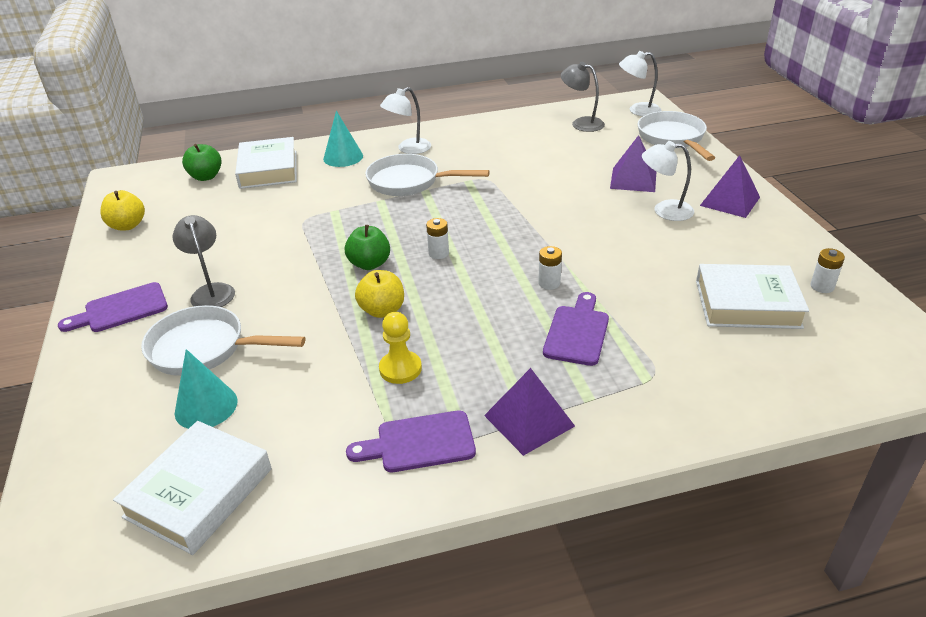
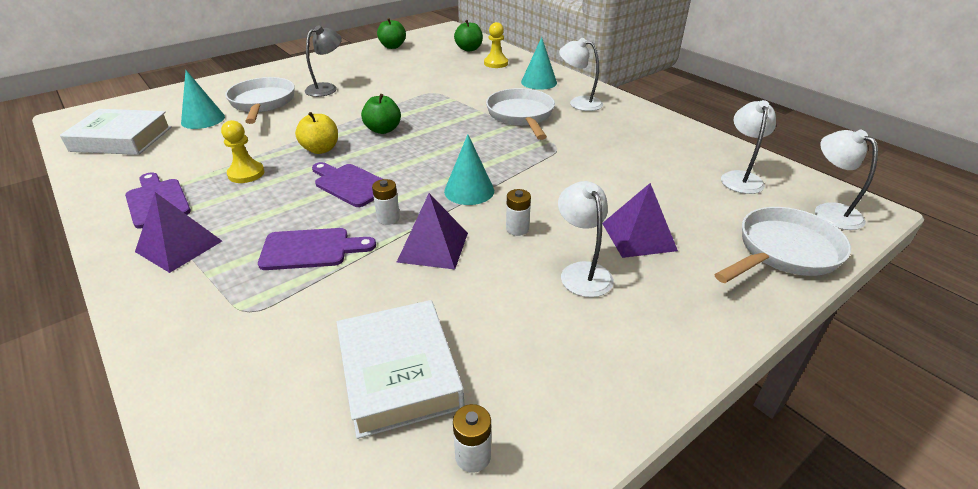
camera: 65 degrees right, 0 degrees up
(121, 309) = (300, 71): purple cutting board -> purple cutting board (350, 184)
(127, 225) = (392, 46): yellow apple -> green apple
(268, 169) = (496, 63): white book -> yellow pawn
(438, 253) = (412, 154): white battery -> white battery (517, 229)
(528, 235) = (469, 190): none -> turquoise cone
(581, 123) = (740, 178): grey lamp -> white lamp
(730, 201) = (653, 328): purple pyramid -> purple pyramid (433, 247)

